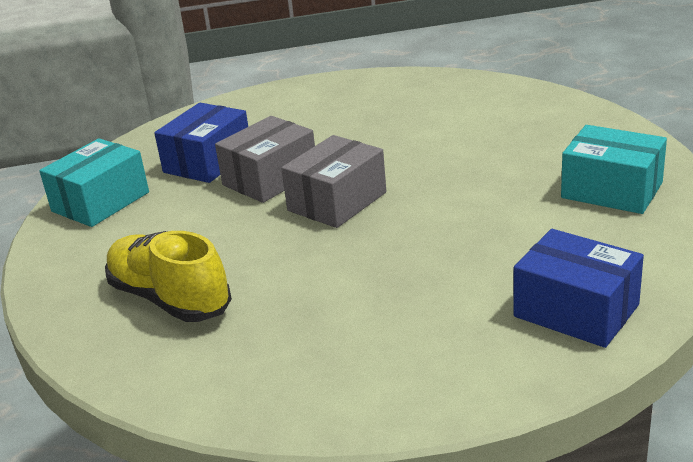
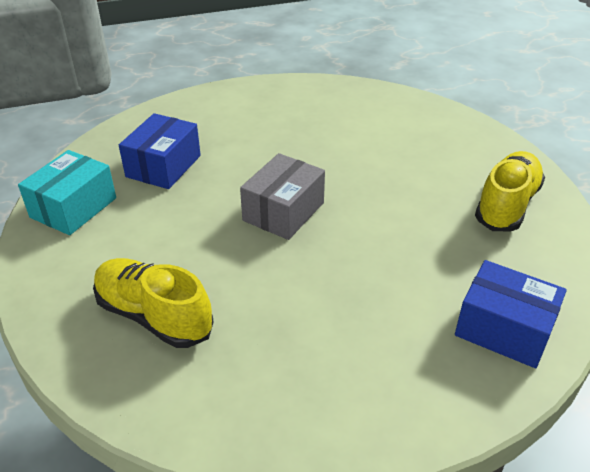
camera: 10 degrees left, 10 degrees up
(270, 178) = (221, 186): grey box -> none
(611, 190) = (506, 205): turquoise box -> yellow shoe

